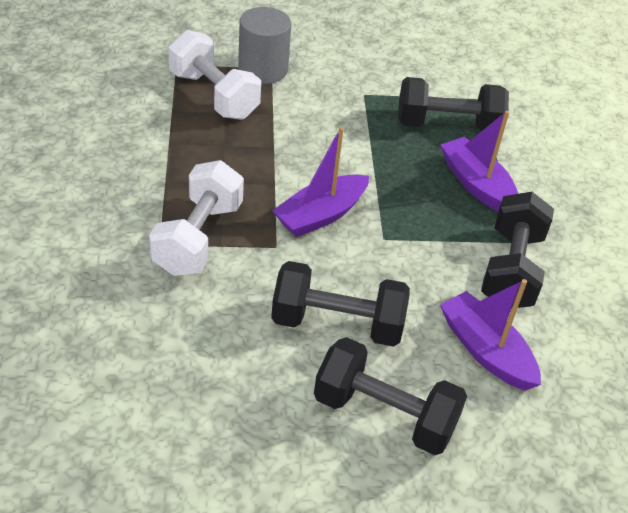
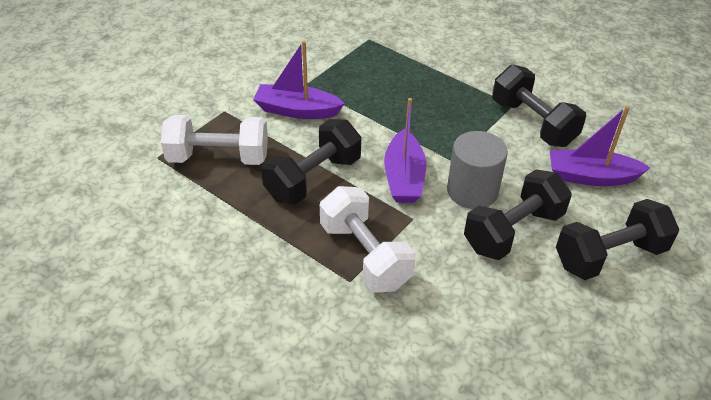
camera: 45 degrees left, 0 degrees up
(263, 69) = (220, 115): grey cylinder -> grey cylinder (472, 191)
(447, 126) = (379, 68): black dumbbell -> black dumbbell (313, 178)
(476, 185) = (446, 90): purple boat -> purple boat (297, 110)

